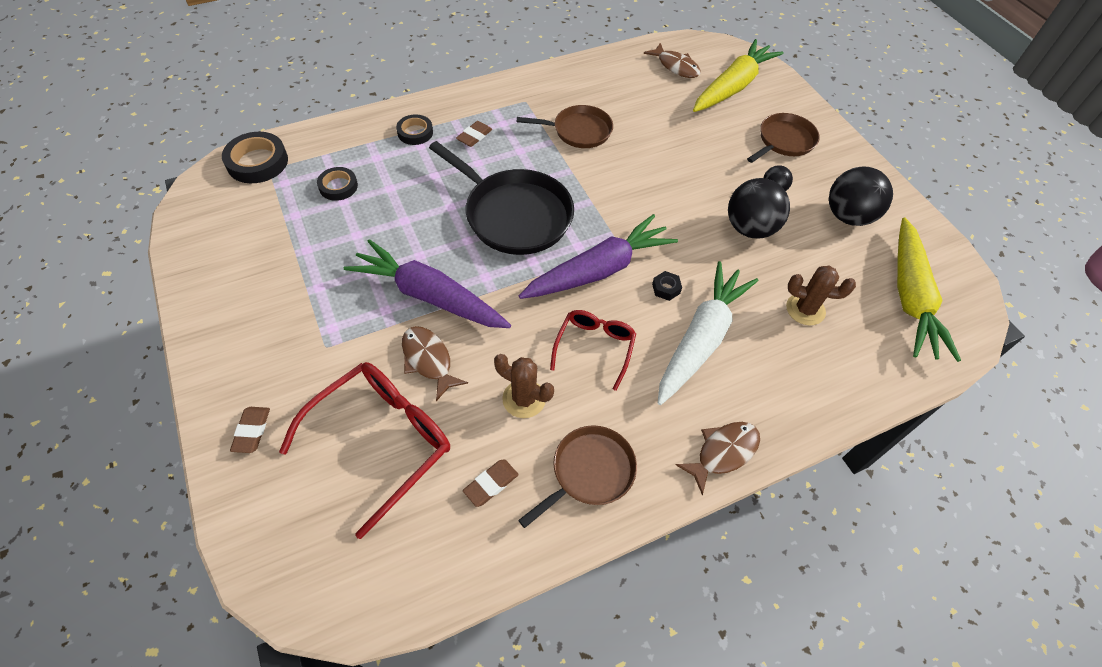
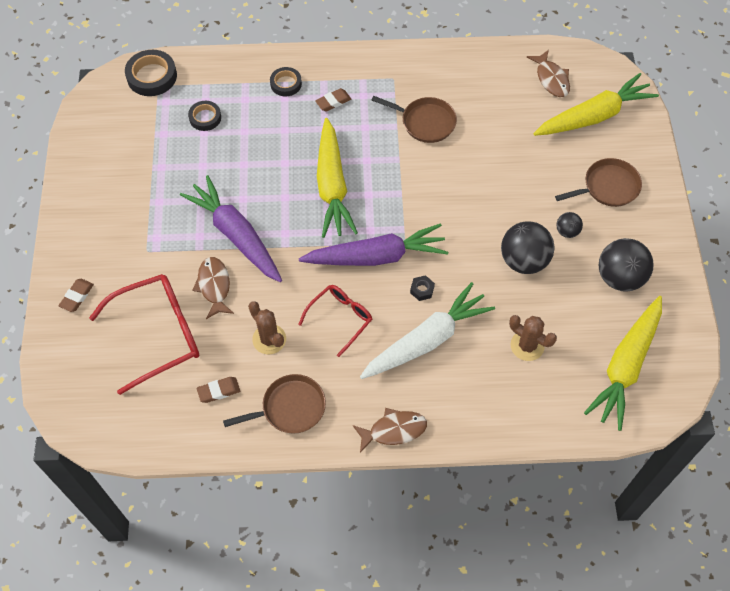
camera: 25 degrees right, 5 degrees up
(514, 215) = (332, 186): black pan -> yellow carrot

